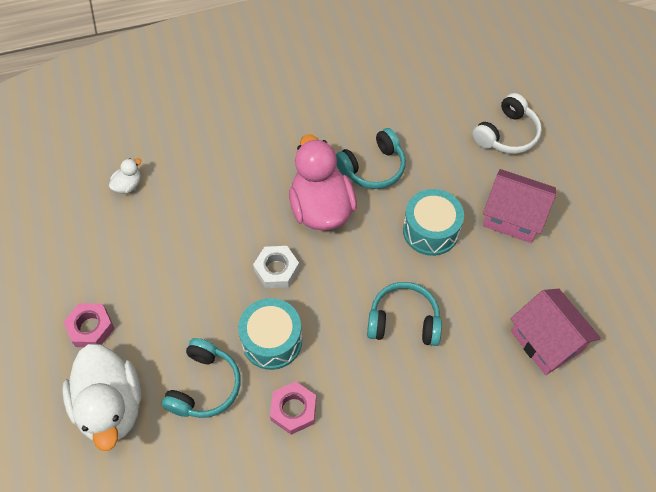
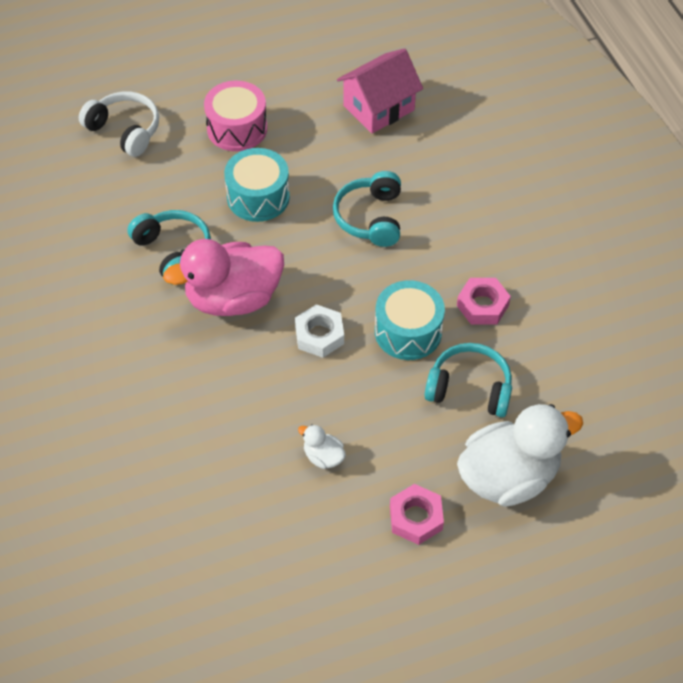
camera: 95 degrees left, 5 degrees down
(128, 185) = (205, 514): white duck -> white duck (323, 456)
(512, 217) = (237, 128): pink house -> pink drum

